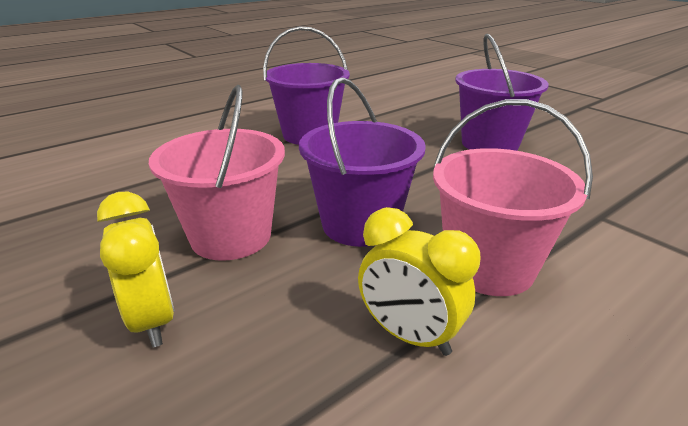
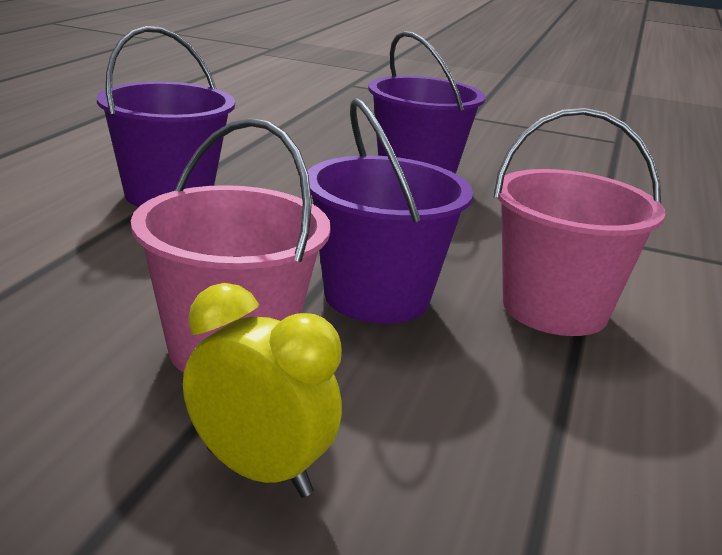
camera: 35 degrees left, 5 degrees down
(409, 335) = (554, 393): yellow clock -> none

